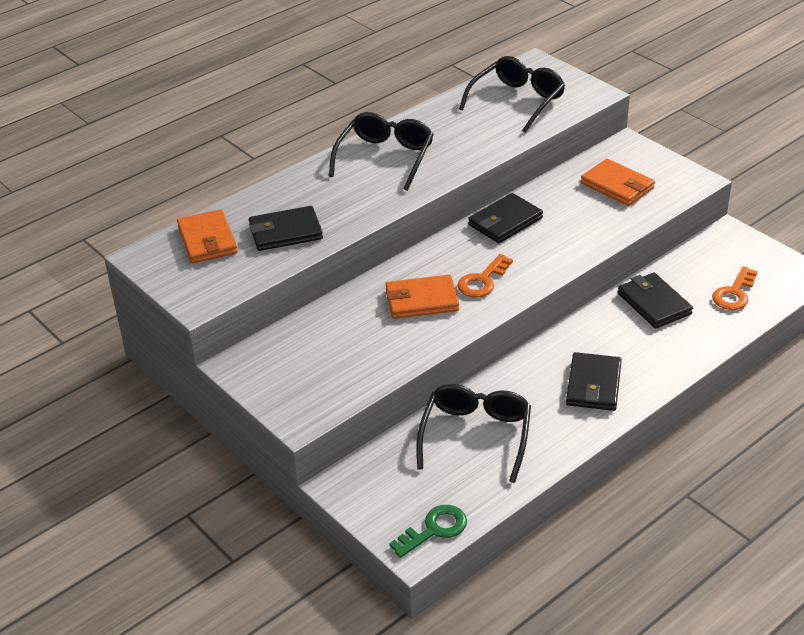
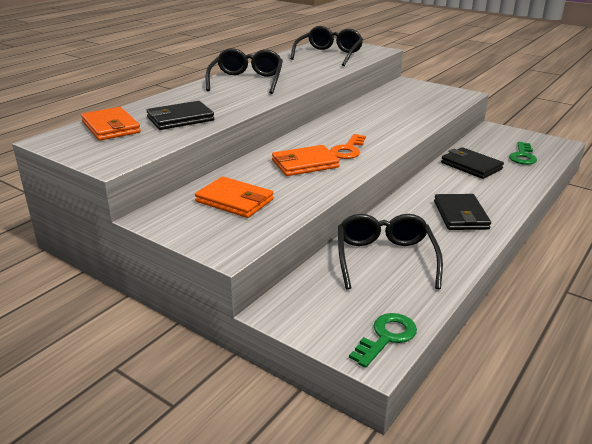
camera: 15 degrees left, 10 degrees down
(505, 222) = (346, 120): black wallet -> none
(617, 186) = (414, 99): orange wallet -> orange wallet (235, 201)
(734, 293) = (522, 156): orange key -> green key

